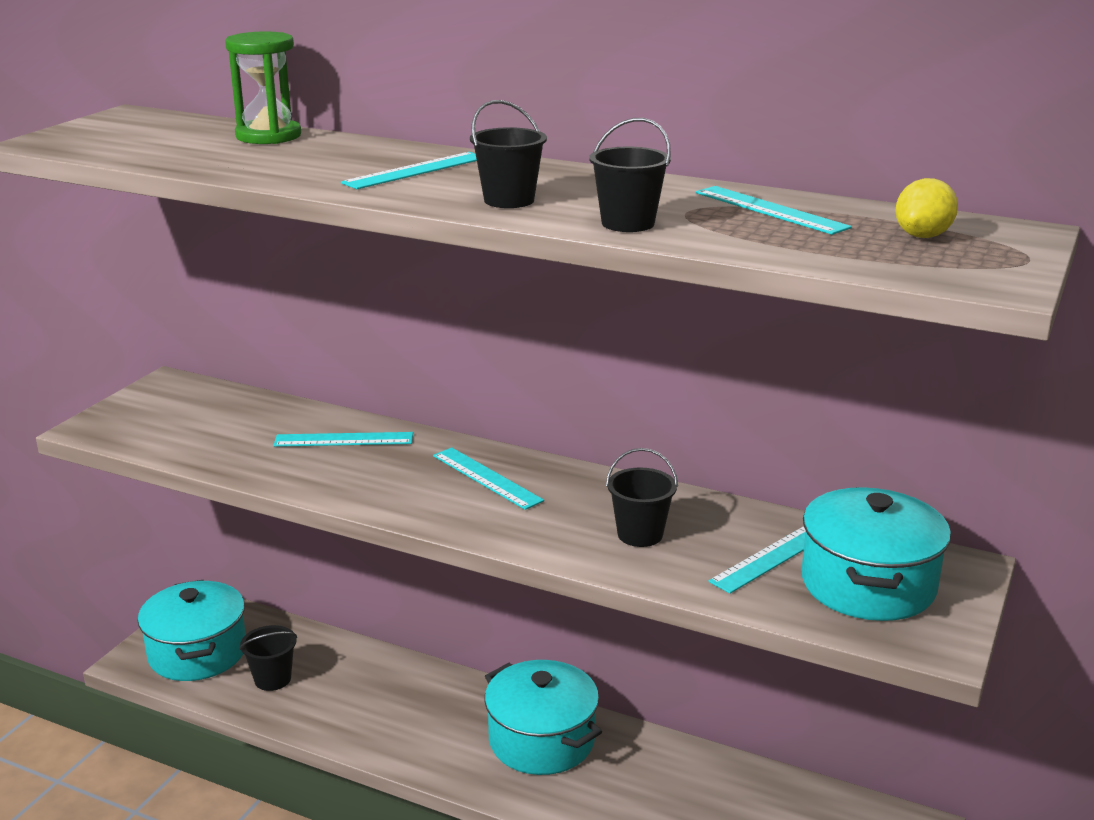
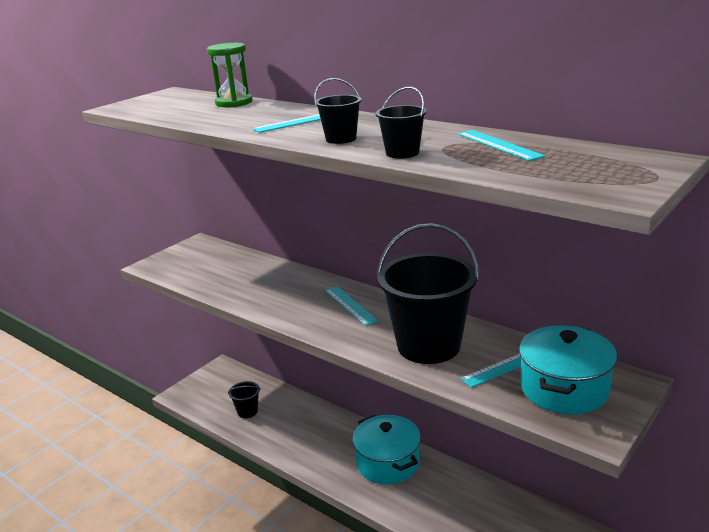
camera: 15 degrees right, 0 degrees up
(197, 652) = (212, 393): turquoise pot -> none
(344, 439) = (278, 278): turquoise ruler -> none
(640, 534) = (428, 346): black bucket -> black bucket, size x2.25
(922, 236) = (590, 162): yellow lemon -> none

